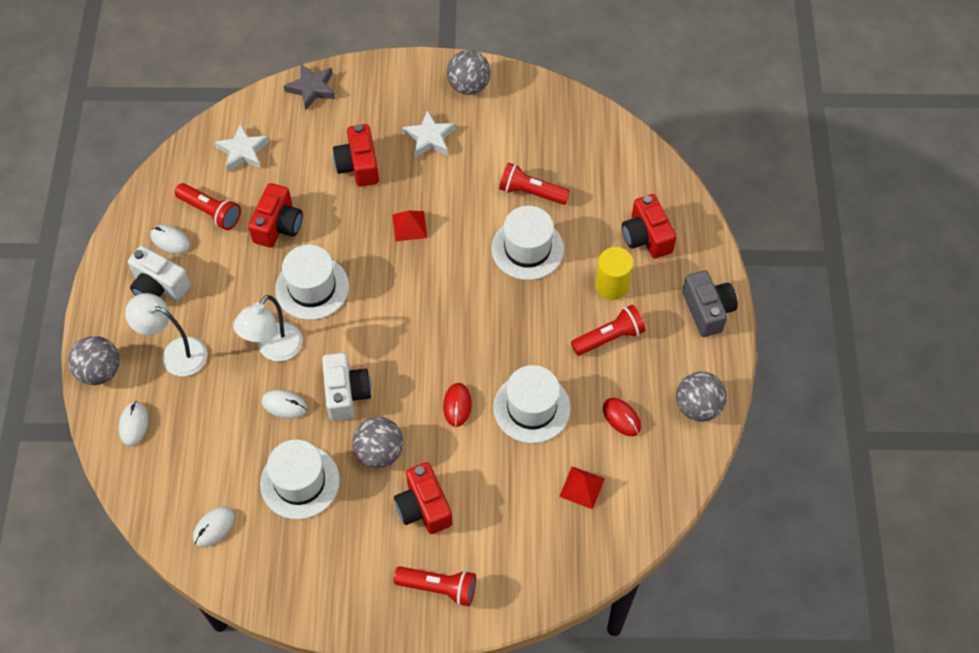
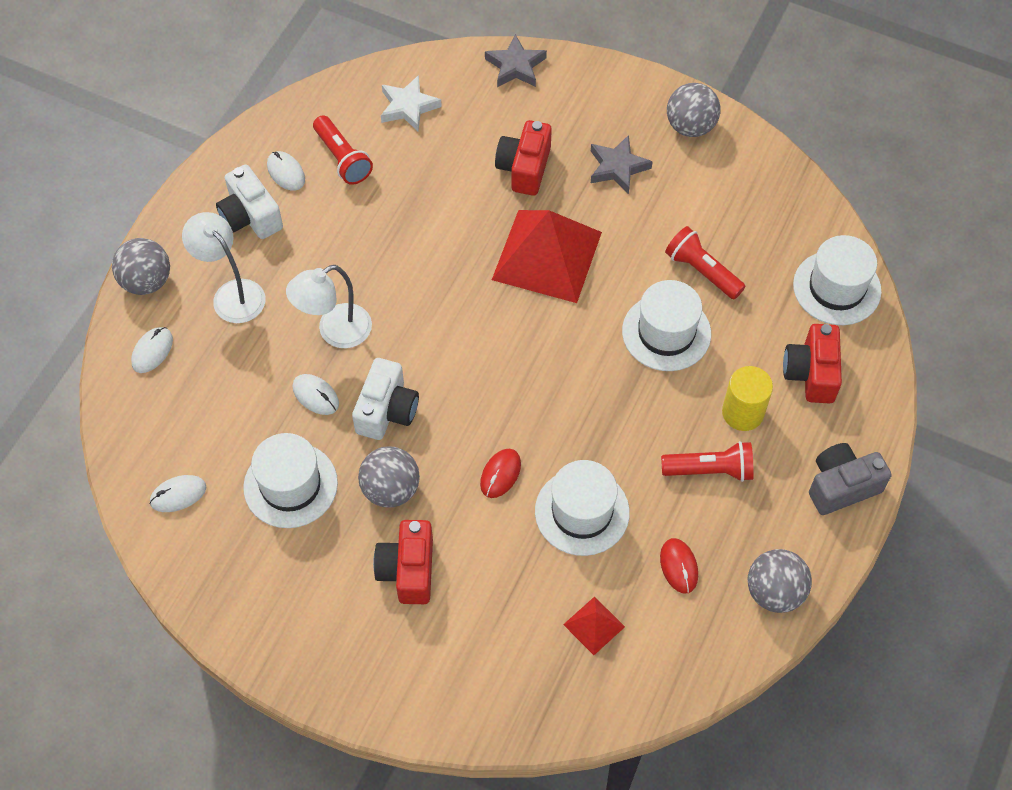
camera: 25 degrees right, 0 degrees up
(278, 226) = (405, 200): red camera -> none
(312, 288) = (408, 281): white hat -> white hat (837, 288)
(409, 226) = (547, 256): red pyramid -> red pyramid, size x2.28
(429, 138) = (617, 167): white star -> grey star
(439, 588) = (380, 666): red flashlight -> none
(707, 310) = (841, 486): grey camera -> grey camera turned 120 degrees counterclockwise

